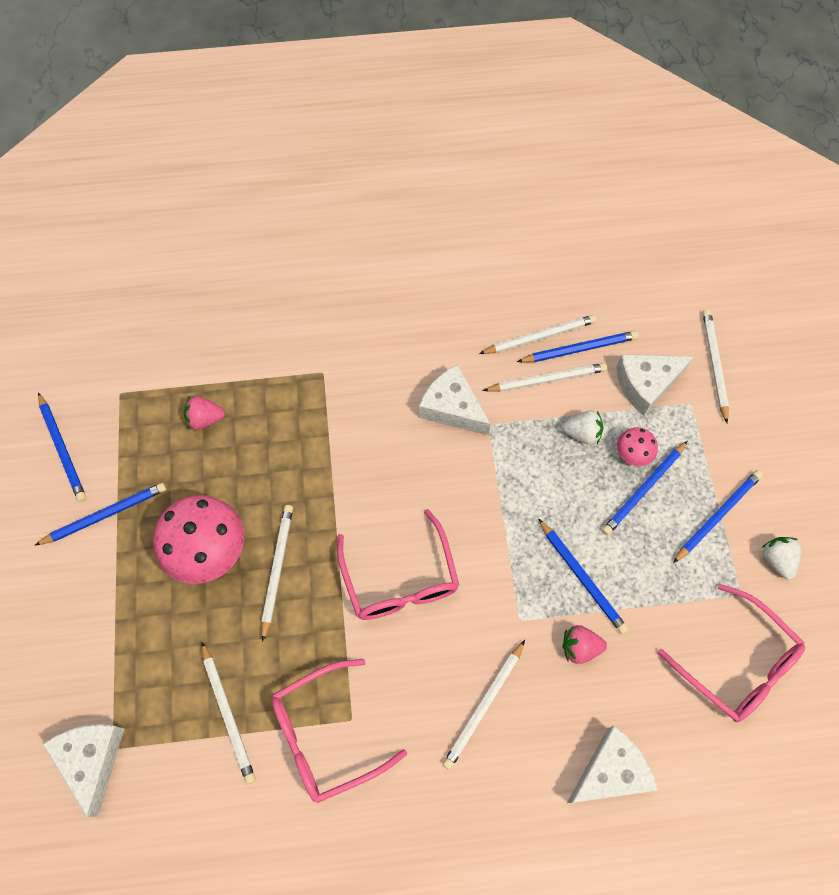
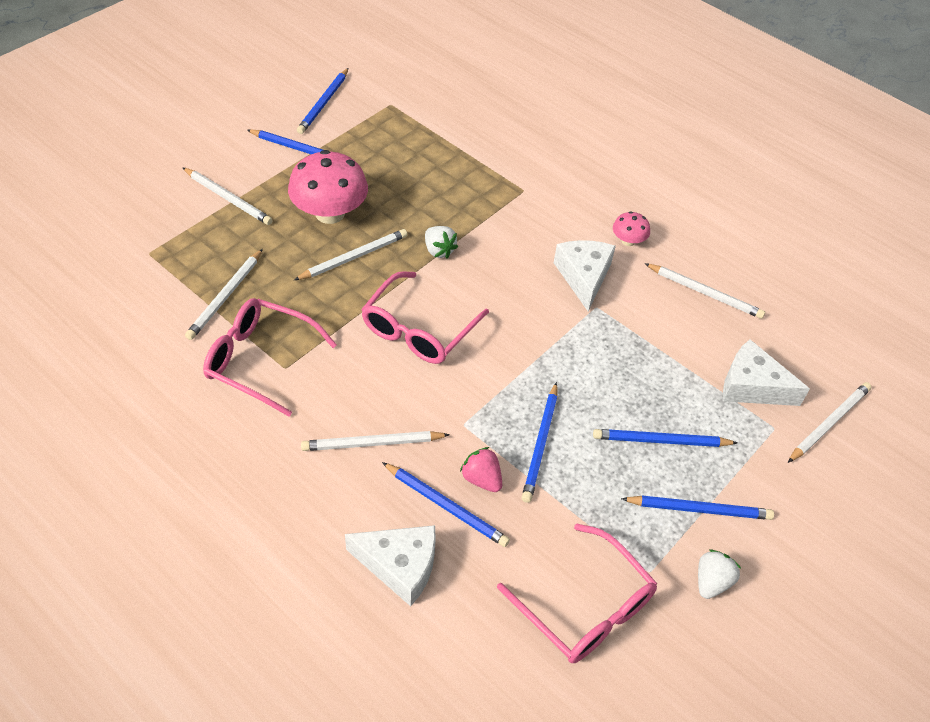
camera: 45 degrees right, 15 degrees down
(92, 760) = (131, 247): white cheese -> none
(205, 419) = (419, 154): pink strawberry -> none
(547, 379) = (676, 319): white pencil -> white pencil (228, 198)
(579, 349) = (726, 323): blue pencil -> blue pencil (446, 506)
(582, 433) = (659, 369): white strawberry -> white strawberry (439, 250)
(633, 453) = (683, 414): pink mushroom -> pink mushroom (628, 241)
(737, 663) = (585, 607): pink glasses -> pink glasses turned 45 degrees counterclockwise

